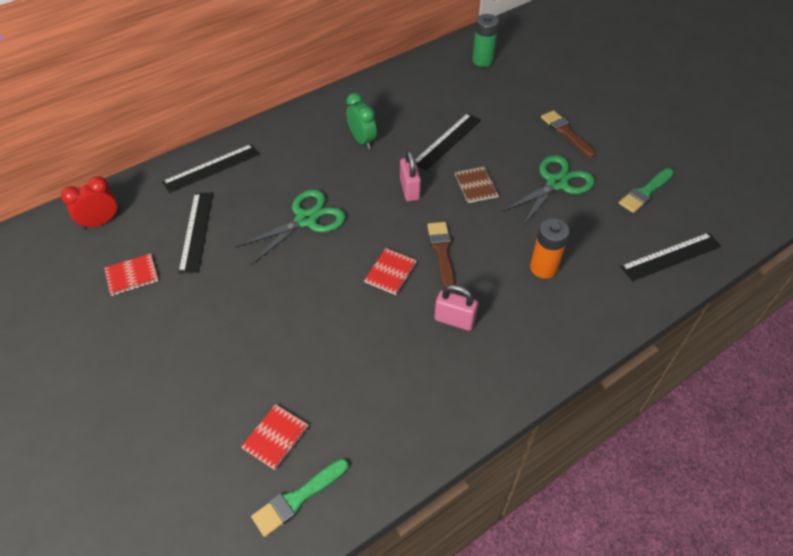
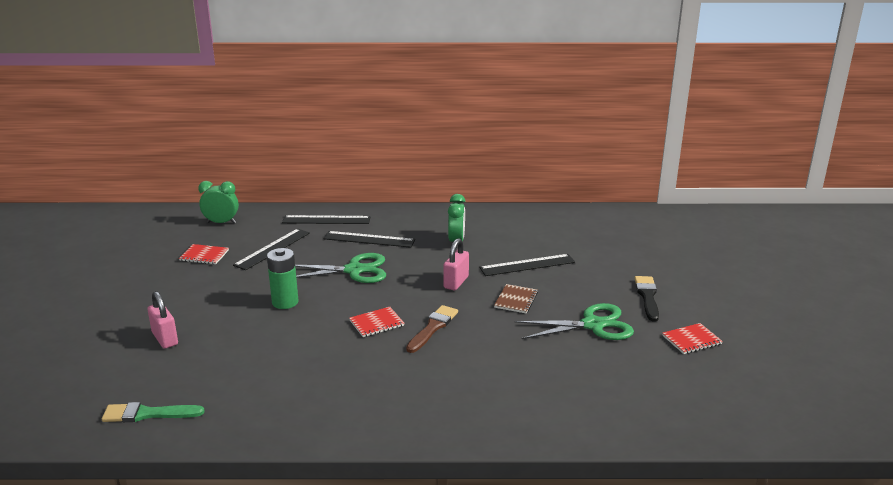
camera: 35 degrees right, 25 degrees down
(101, 222) = (221, 223): red clock -> green clock
(275, 437) = (178, 375): red notebook -> red notebook (691, 340)
(454, 320) = (388, 371): pink padlock -> pink padlock (165, 339)
(482, 60) = (627, 227): green battery -> green battery (285, 302)
(543, 268) = (507, 372): orange battery -> none
(566, 132) = (647, 296): brown brush -> black brush
(645, 192) = (677, 363): green brush -> none
(670, 256) = (644, 415): black ruler -> black ruler (369, 239)

